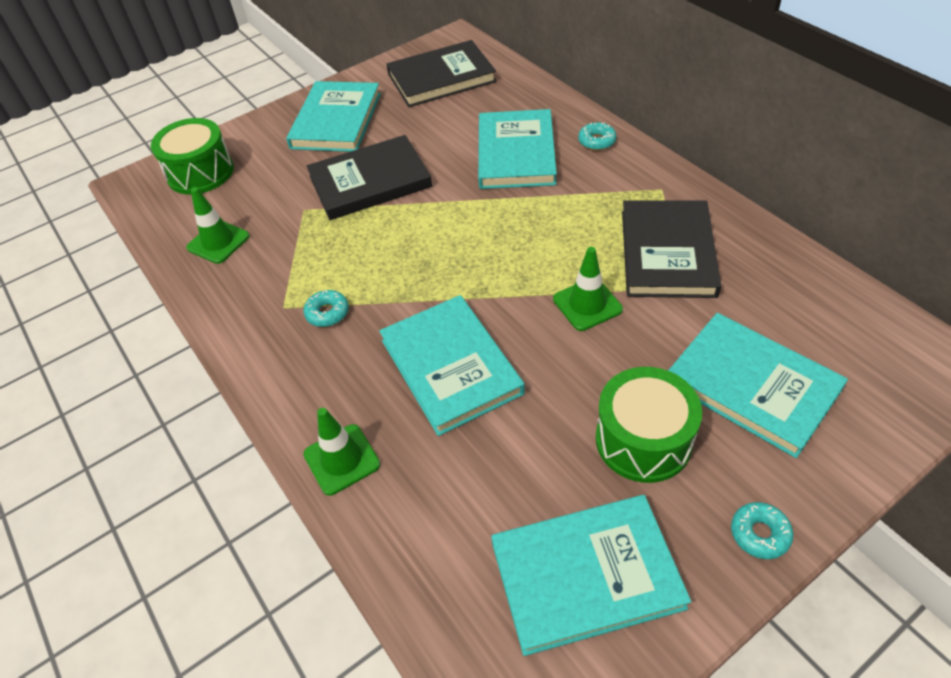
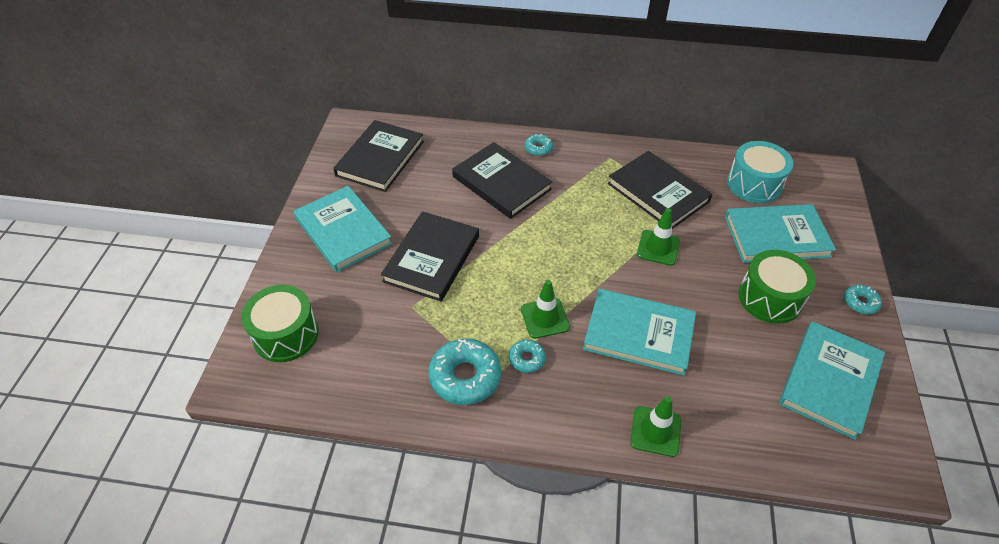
camera: 50 degrees left, 0 degrees up
(218, 242) = (380, 371): green traffic cone -> green traffic cone (545, 318)
(265, 291) = (465, 377): none -> turquoise donut
(516, 153) = (501, 183): turquoise book -> black book
(808, 314) = (754, 184): none -> turquoise drum

